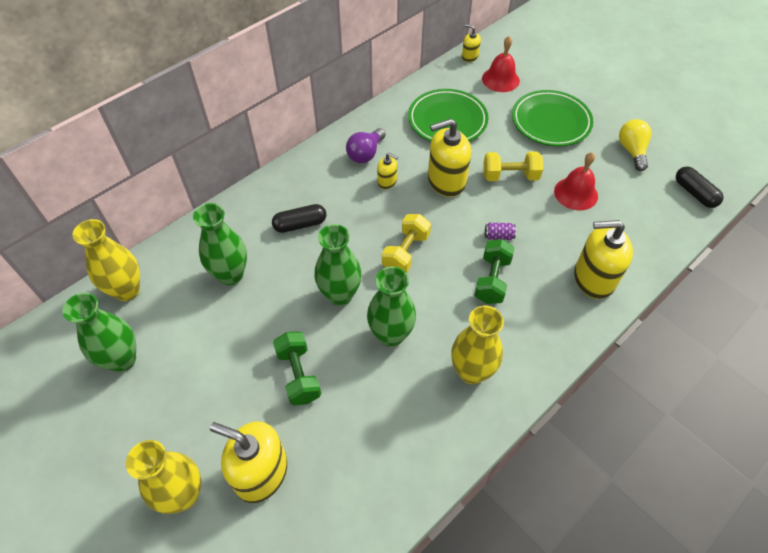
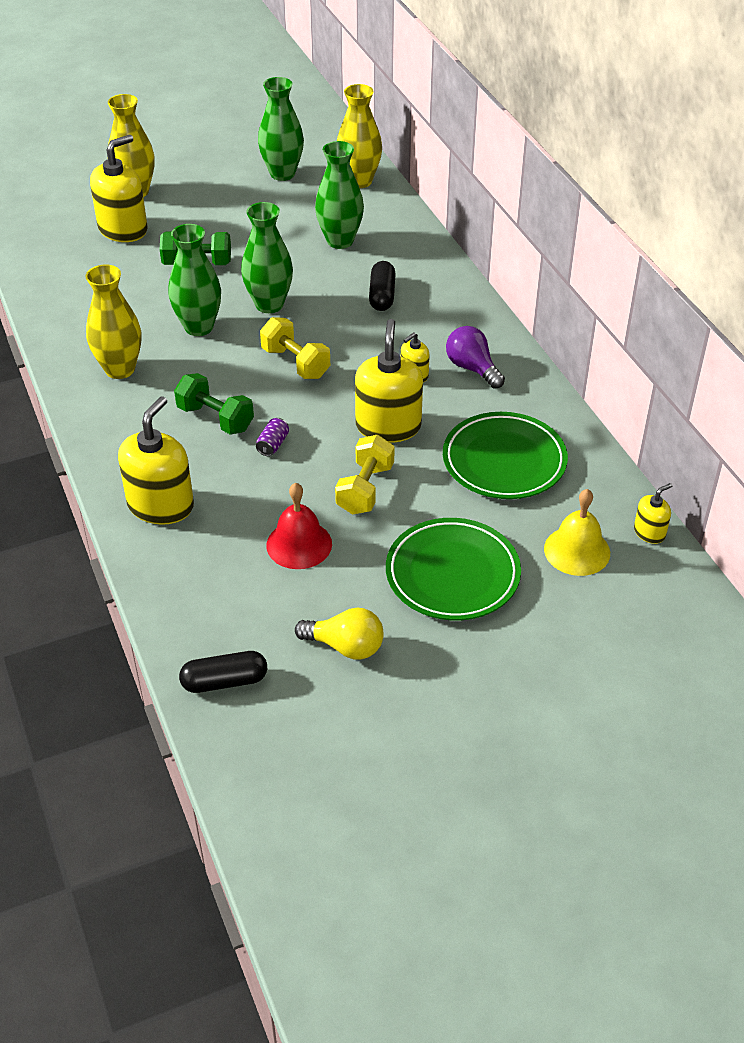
camera: 110 degrees right, 10 degrees down
(500, 79) = (577, 550): red bell -> yellow bell

